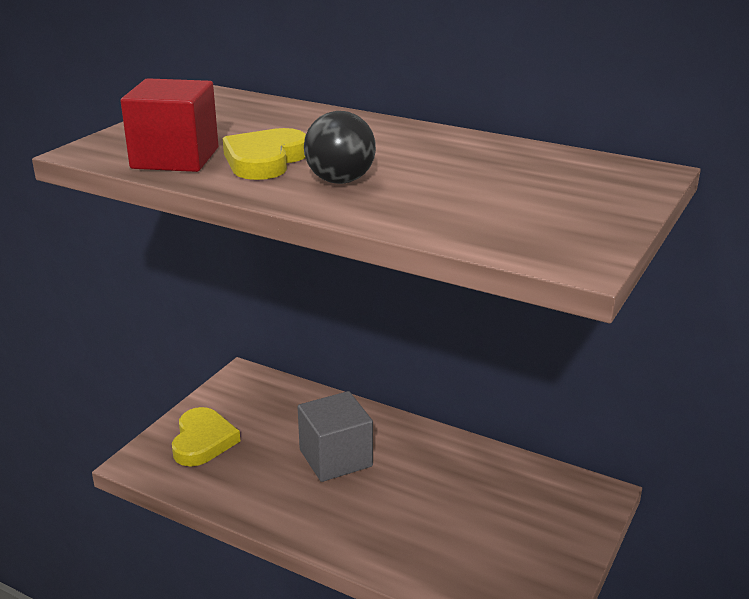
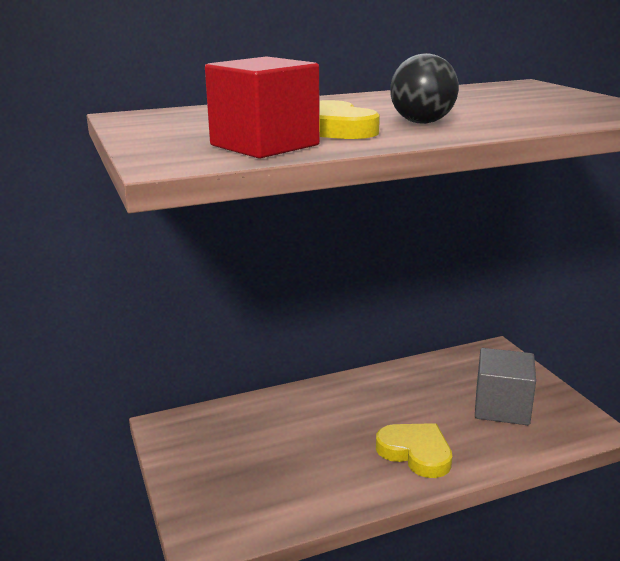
camera: 50 degrees left, 5 degrees down
(203, 441) = (225, 487): yellow heart -> yellow heart (416, 453)
(335, 458) = (339, 429): grey cube -> grey cube (502, 407)

